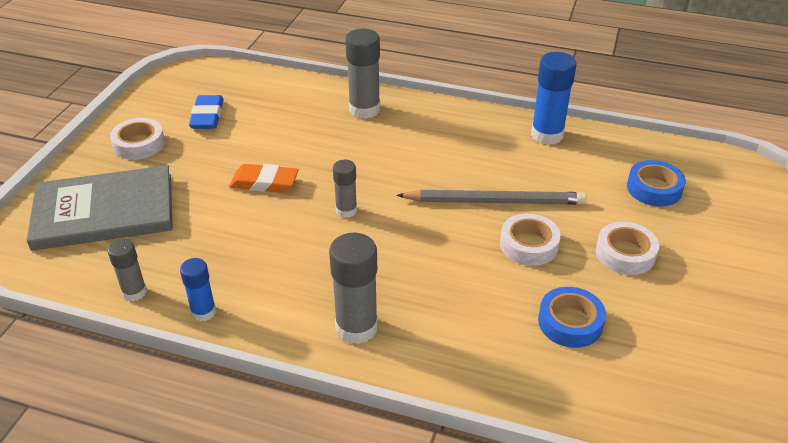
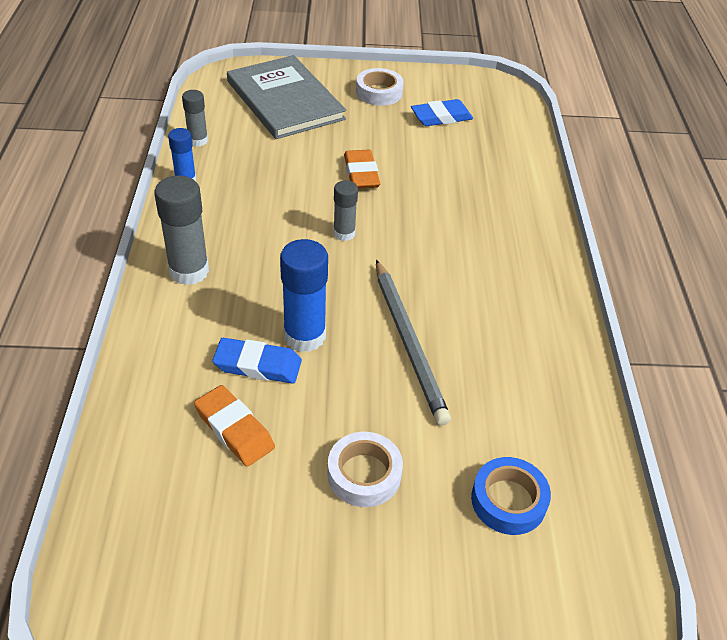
camera: 70 degrees right, 5 degrees up
(364, 110) = (516, 213): grey glue stick -> none
(499, 296) = (258, 365): none -> blue eraser
(529, 245) = (346, 381): white tape -> none
(547, 135) = (563, 376): blue glue stick -> blue glue stick (304, 336)
(570, 322) = (234, 429): blue tape -> orange eraser

